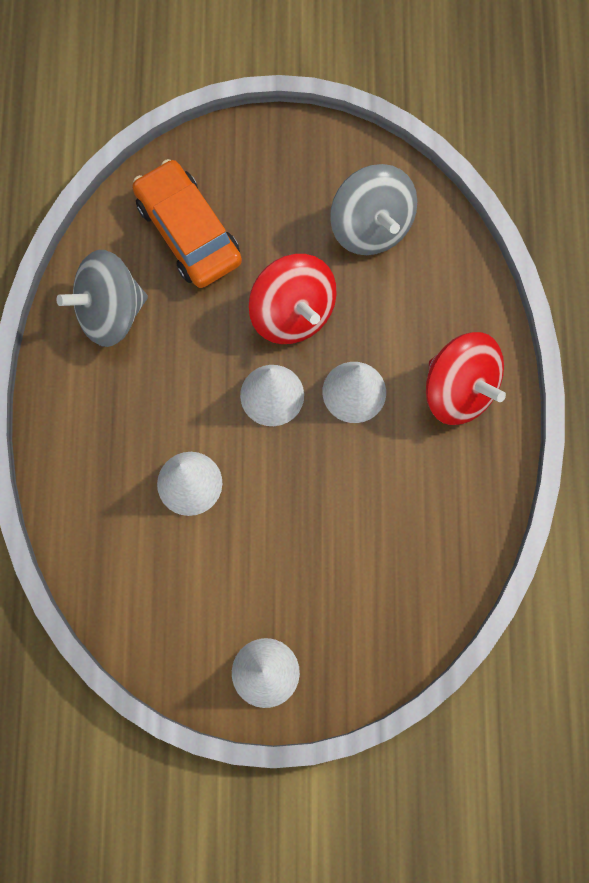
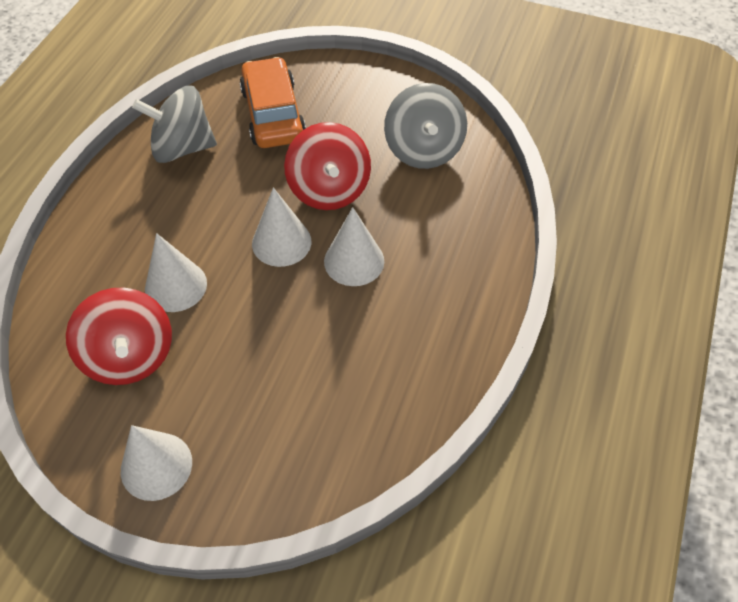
camera: 20 degrees right, 20 degrees down
(459, 389) = (449, 287): red spinning top -> red spinning top (130, 356)

